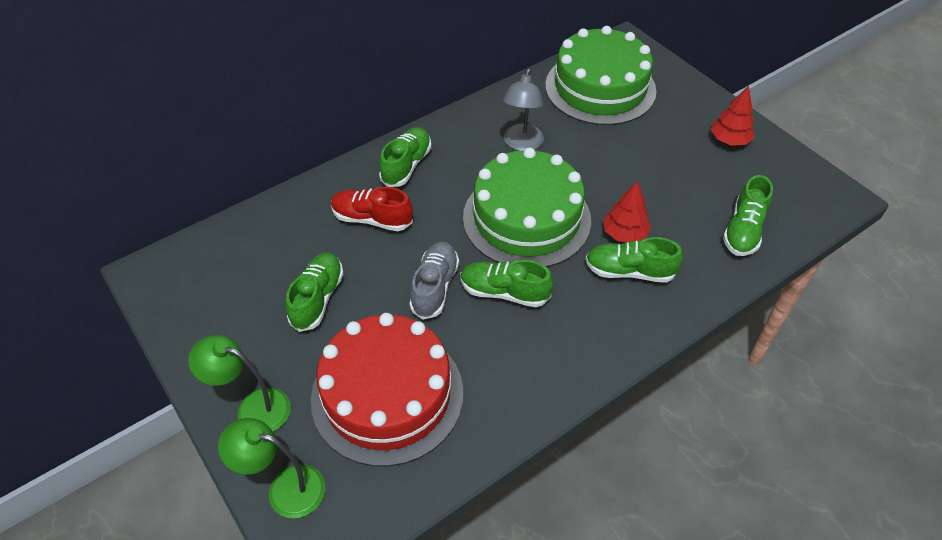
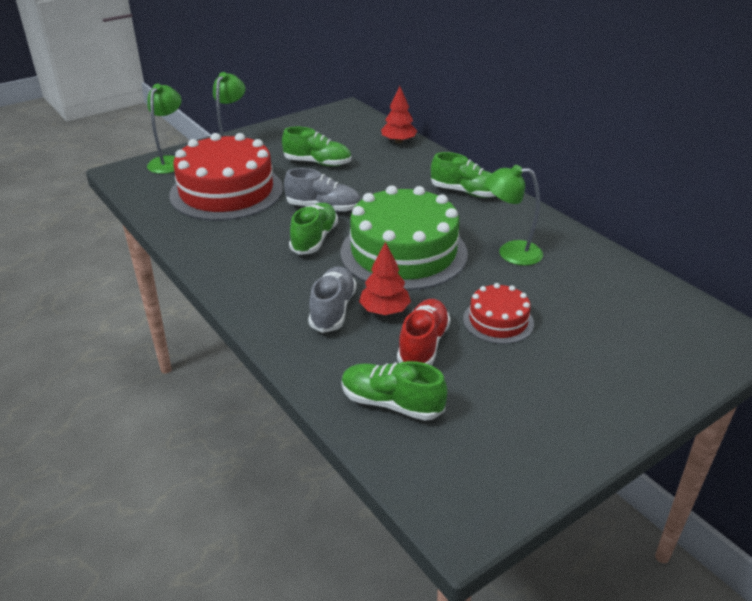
camera: 90 degrees right, 15 degrees down
(372, 219) = (399, 179): red shoe -> red shoe (423, 345)
(522, 144) = (510, 252): grey lamp -> green lamp
(600, 88) = (629, 310): green cake -> none
(627, 161) = (498, 321): none -> red cake
(629, 271) = (333, 310): green shoe -> grey shoe
(729, 140) = (561, 415): red tree -> red tree (398, 141)

